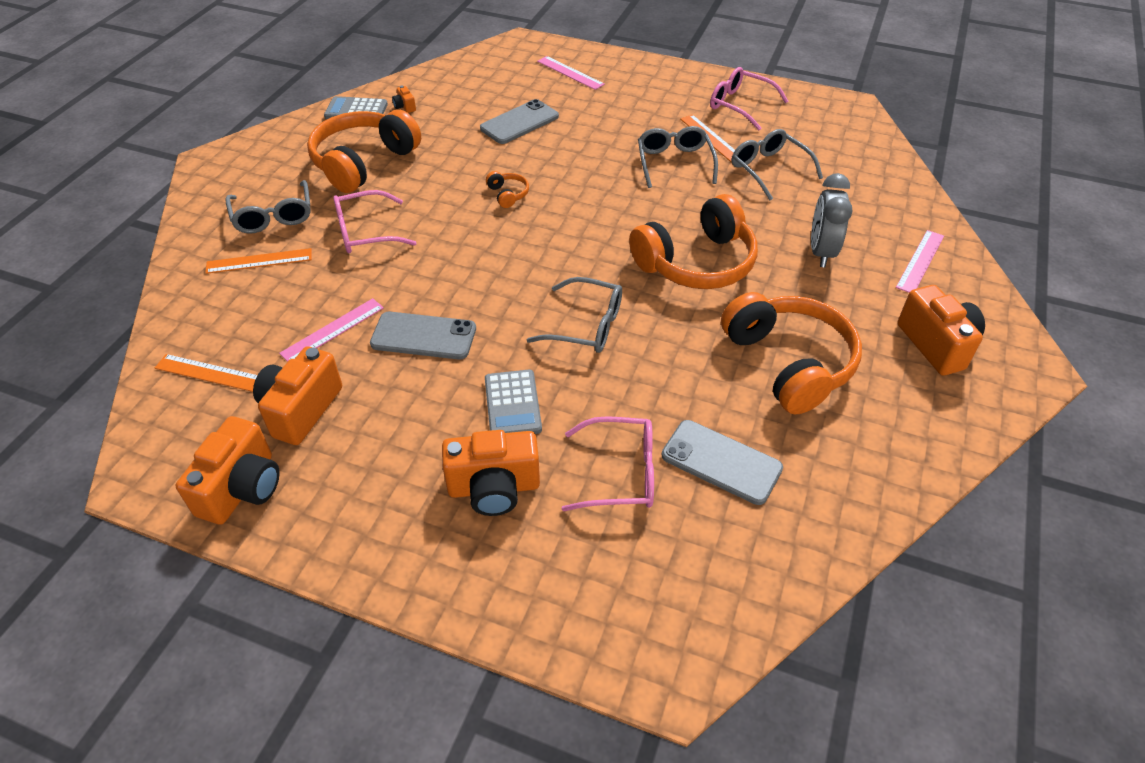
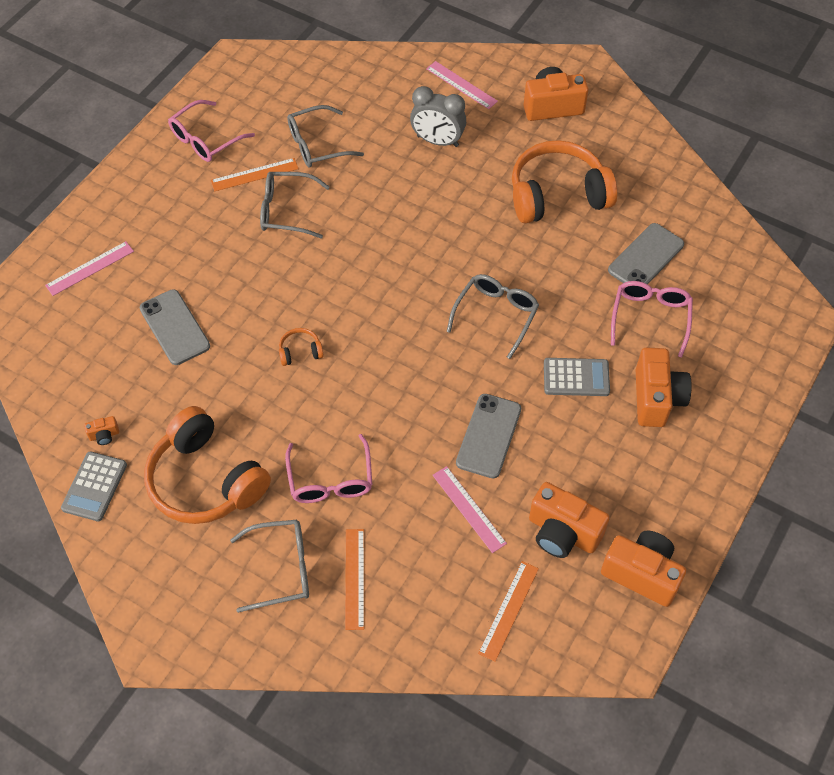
camera: 80 degrees left, 10 degrees up
(697, 263) = (433, 225): orange headphones -> none

